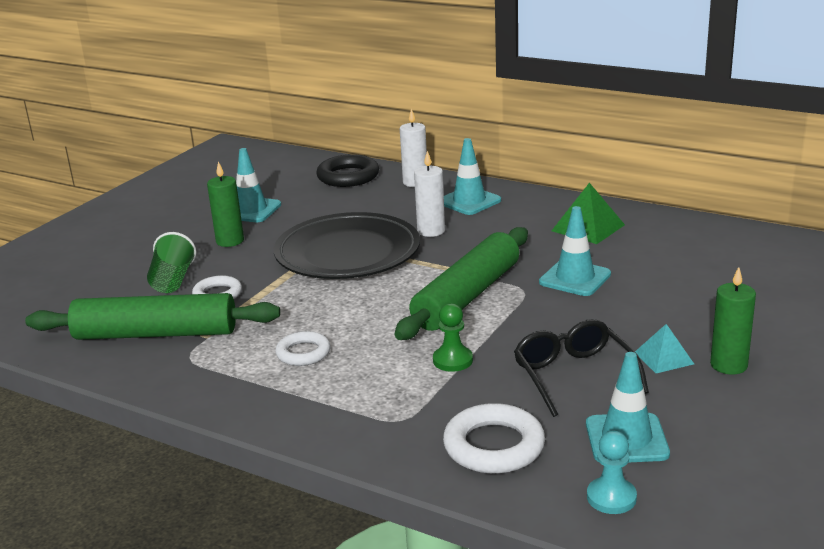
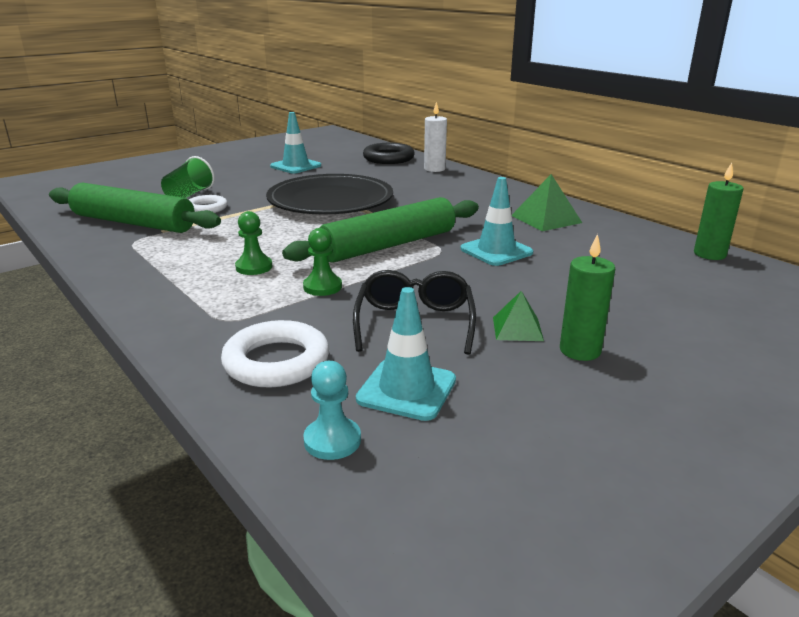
camera: 20 degrees right, 0 degrees up
(230, 241) = (258, 180): green candle -> green candle (709, 254)
(303, 353) = (215, 256): white ring -> none
(360, 355) = (254, 267): none -> green pawn
(431, 231) = (411, 199): white candle -> none
(469, 201) = (463, 186): turquoise traffic cone -> none
(664, 358) = (517, 329): turquoise pyramid -> green pyramid

